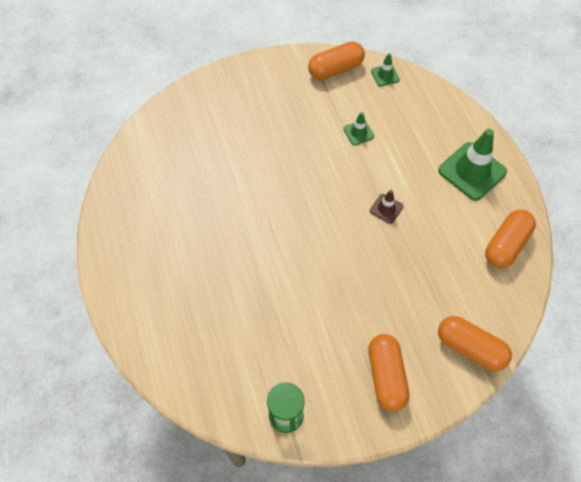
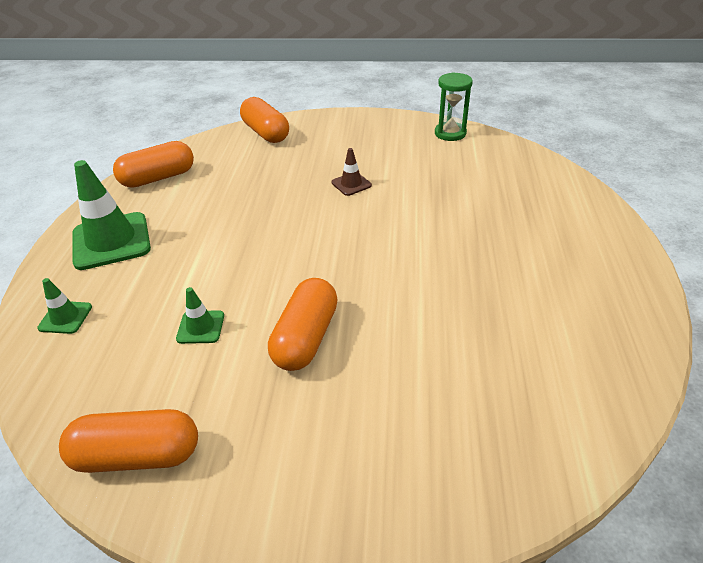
camera: 155 degrees left, 20 degrees down
(385, 75) = (69, 408): green traffic cone -> green traffic cone (65, 317)
(386, 208) = (246, 234): brown traffic cone -> brown traffic cone (351, 184)
(386, 376) = (350, 134): orange capsule -> orange capsule (306, 337)

